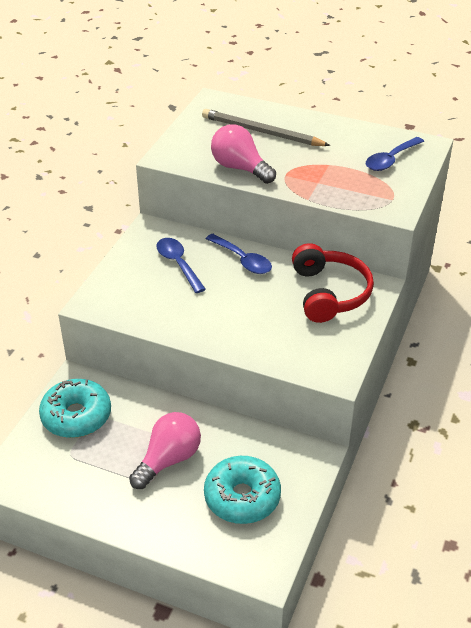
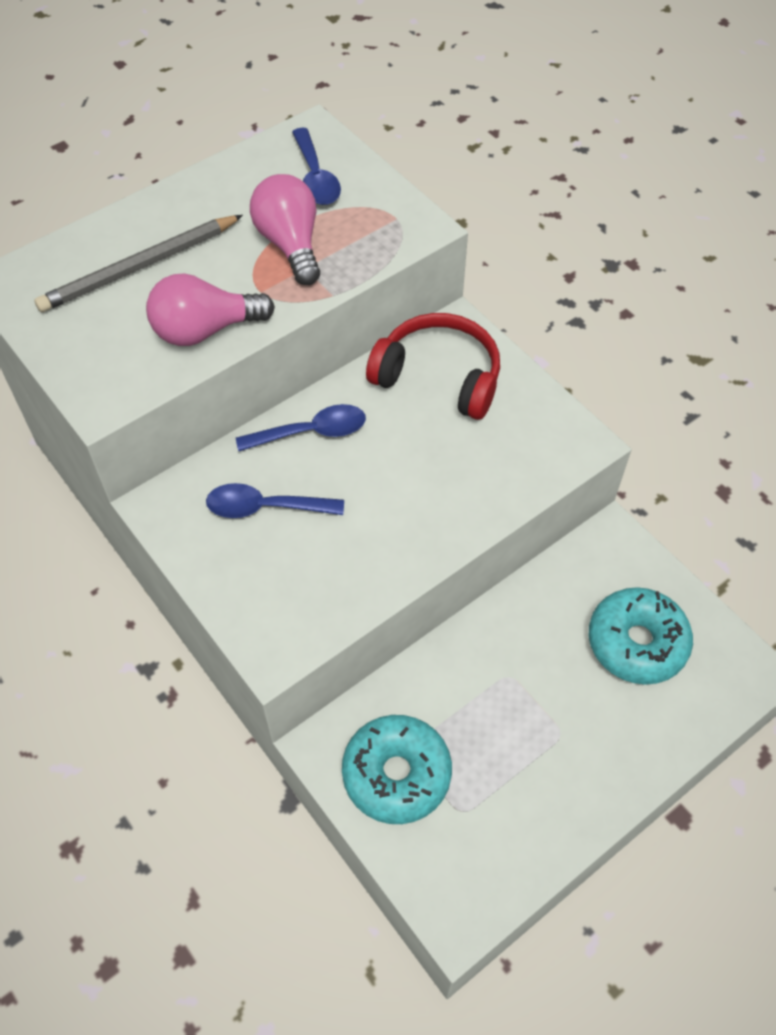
camera: 60 degrees left, 15 degrees up
(168, 459) = (536, 695): pink light bulb -> pink light bulb (290, 244)

